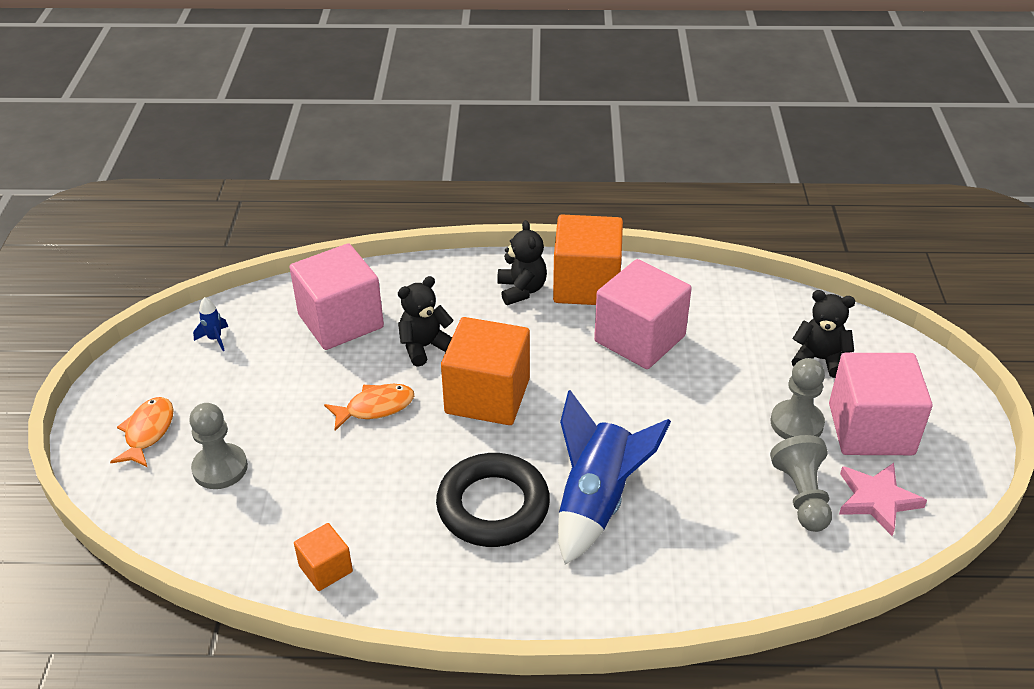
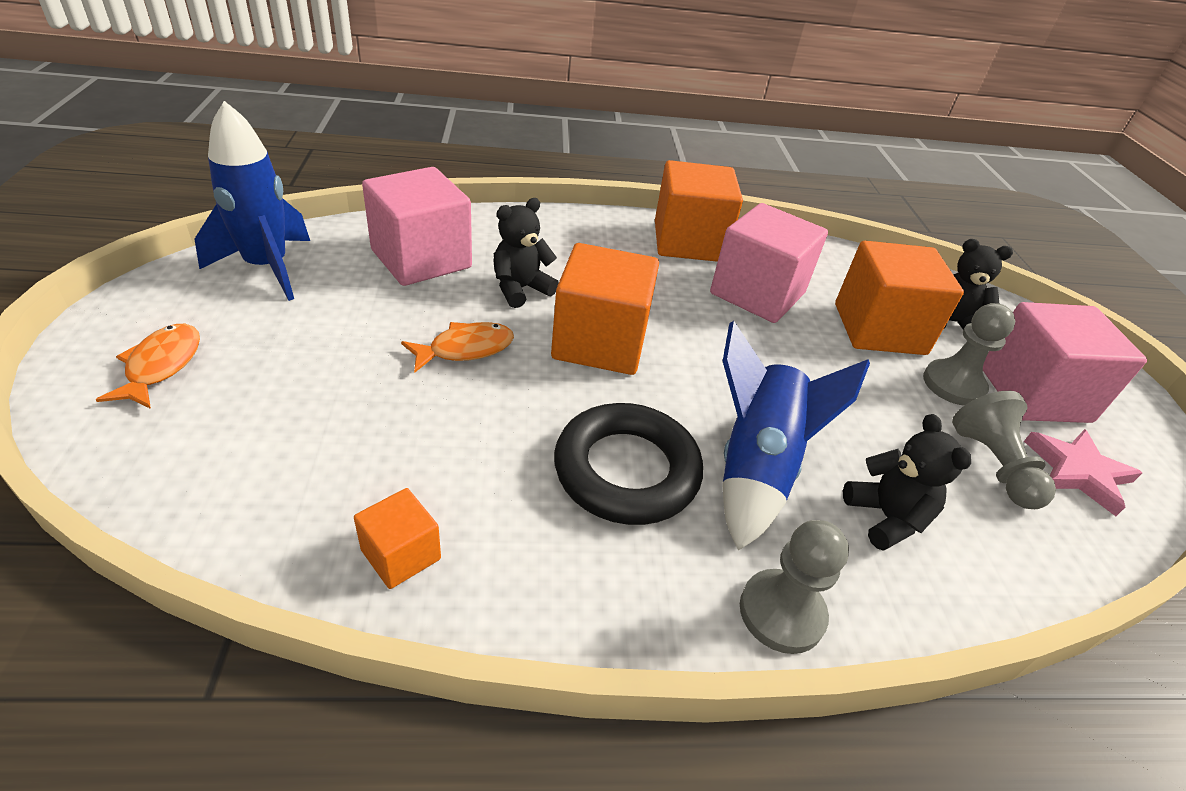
camera: 10 degrees left, 0 degrees up
(215, 339) = (267, 268): blue rocket -> blue rocket, size x2.48
(220, 468) = (256, 413): grey pawn -> grey pawn (781, 613)
(521, 290) = (621, 242): black teddy bear -> black teddy bear (886, 517)
(746, 370) = (879, 329): none -> orange cube

